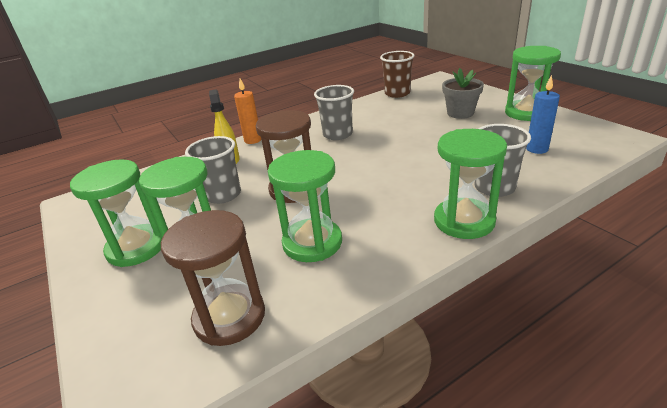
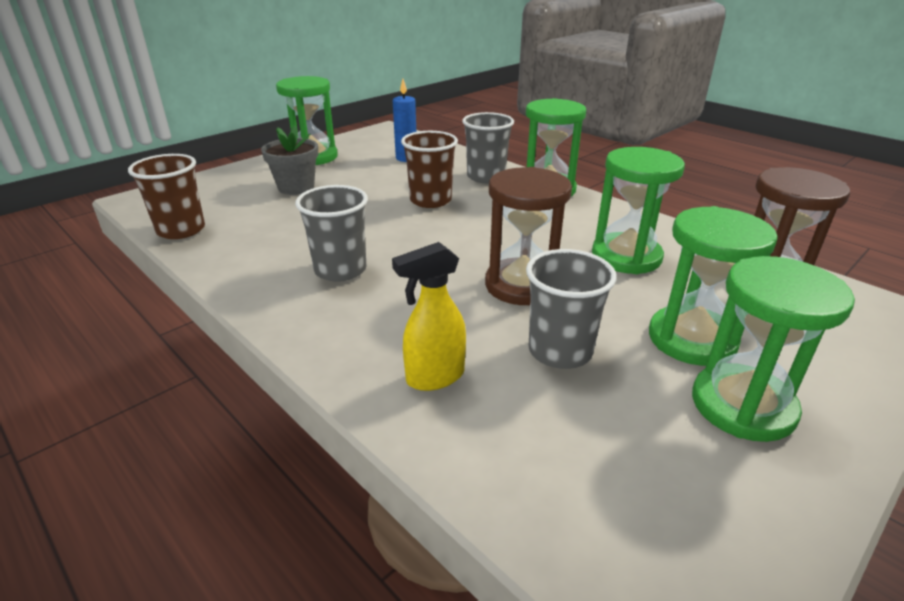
camera: 105 degrees left, 0 degrees up
(253, 140) = (342, 366): orange candle -> none
(436, 160) = (430, 200): none -> brown cup

